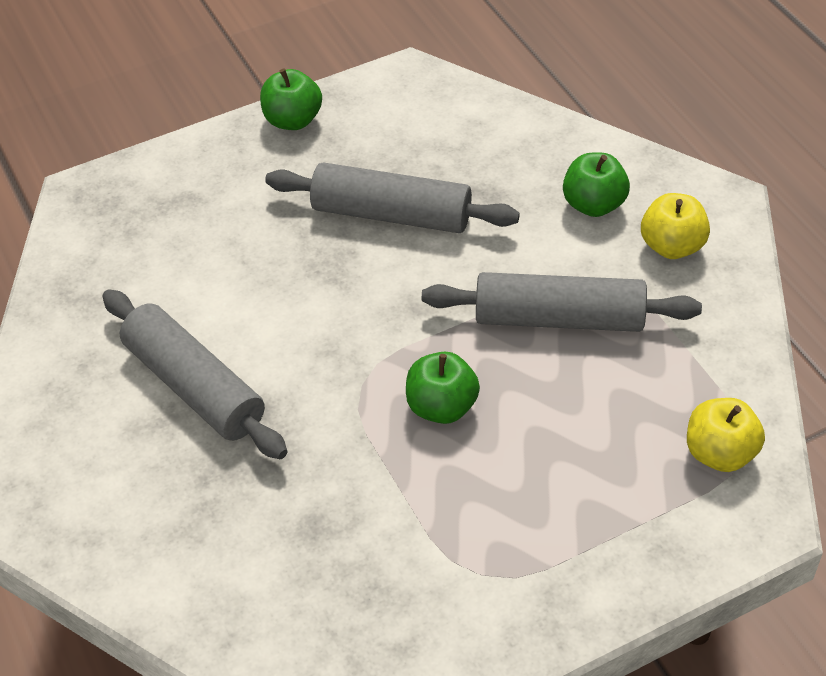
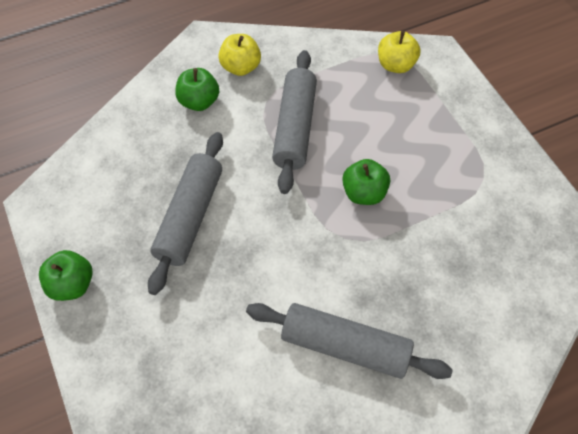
camera: 90 degrees left, 10 degrees up
(194, 387) = (345, 346): grey rolling pin -> grey rolling pin turned 60 degrees clockwise

